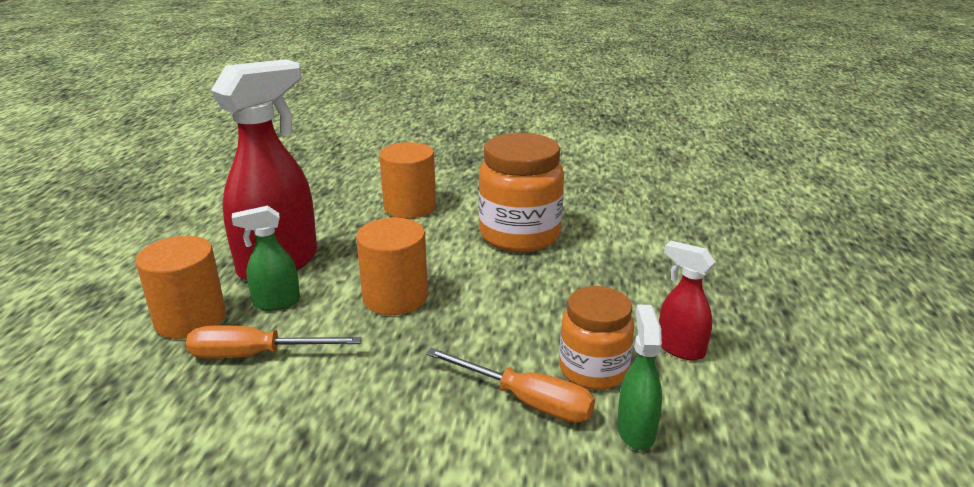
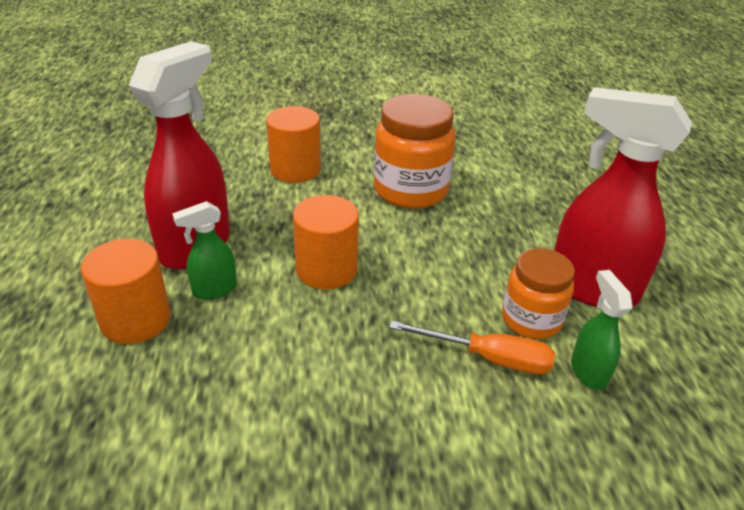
camera: 15 degrees left, 10 degrees up
(255, 355) = (221, 350): orange screwdriver -> none
(680, 348) = (591, 288): red spray bottle -> red spray bottle, size x2.07

